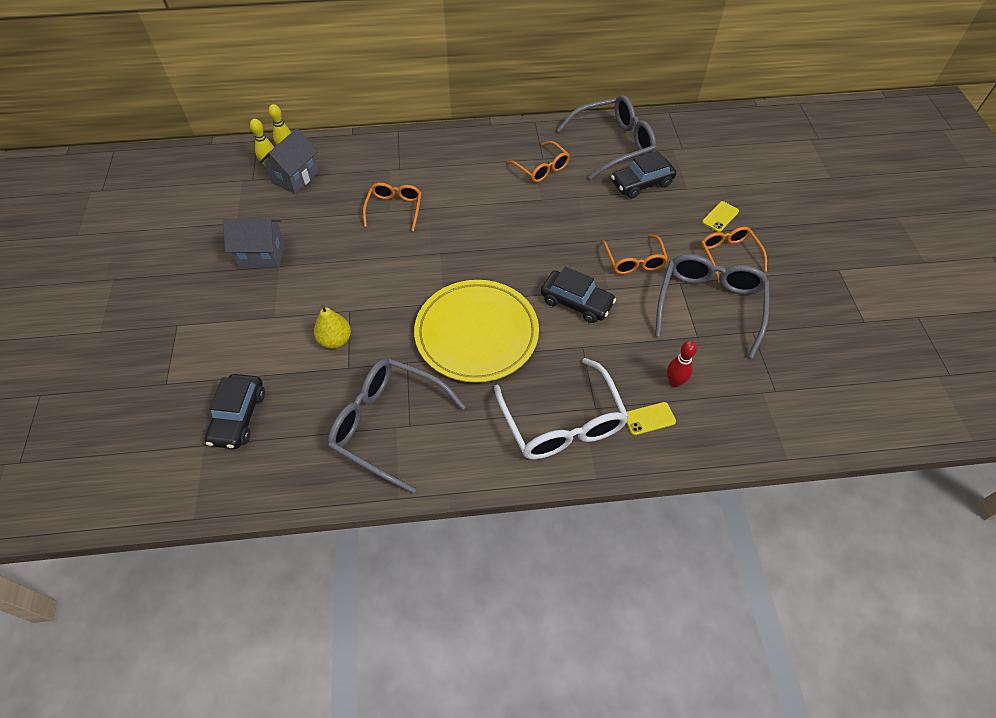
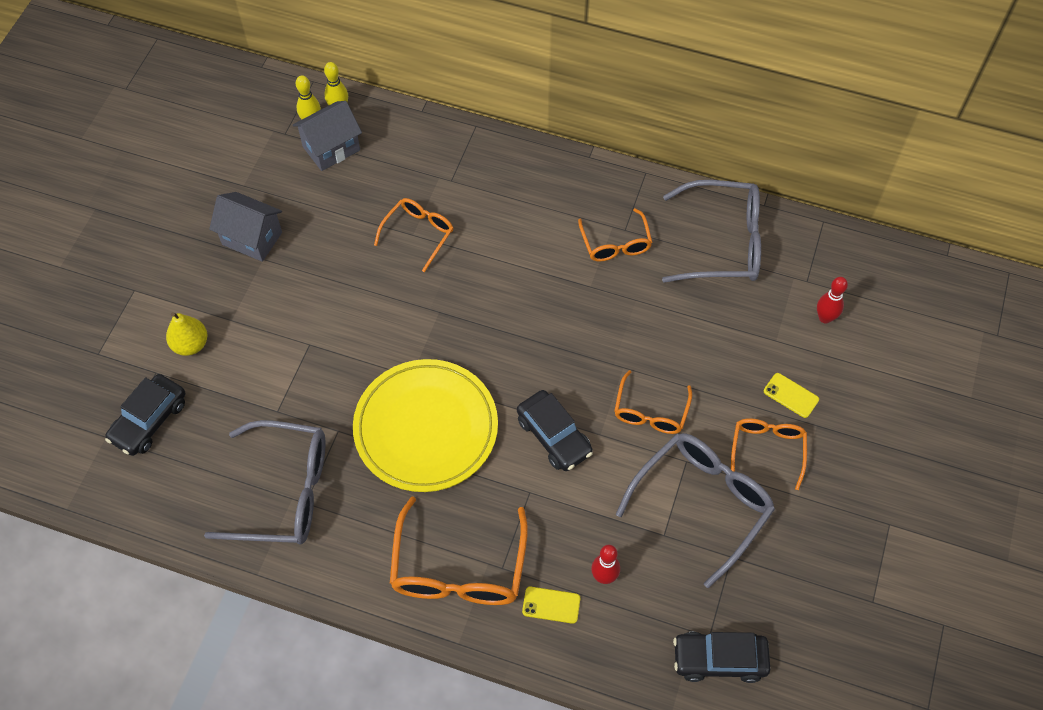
camera: 25 degrees right, 5 degrees up
(335, 340) = (279, 374): yellow pear -> yellow pear (190, 344)
(387, 424) = (284, 492): grey glasses -> grey glasses turned 135 degrees clockwise
(562, 423) = (458, 569): white glasses -> orange glasses
(641, 183) = (723, 311): black car -> black car (719, 659)
(709, 165) = (825, 318): none -> red bowling pin
(720, 217) = (791, 395): yellow phone -> yellow phone turned 60 degrees clockwise

